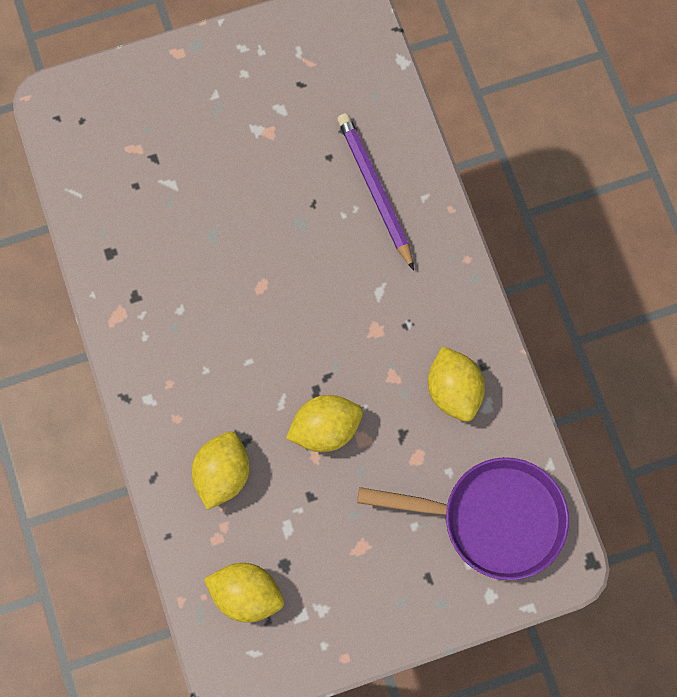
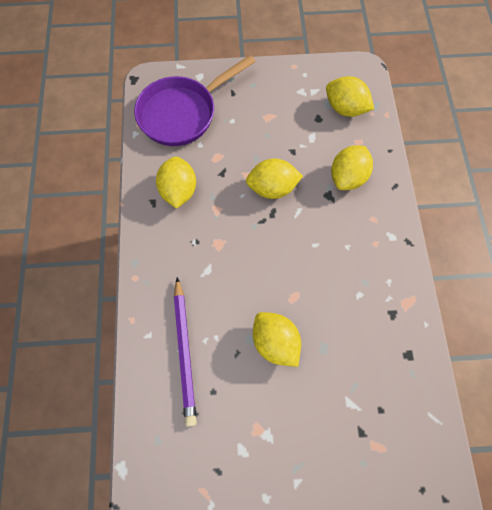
camera: 165 degrees left, 5 degrees down
(271, 227) = (275, 342): none -> yellow lemon
(493, 519) = (182, 113): purple pan -> purple pan turned 60 degrees counterclockwise

